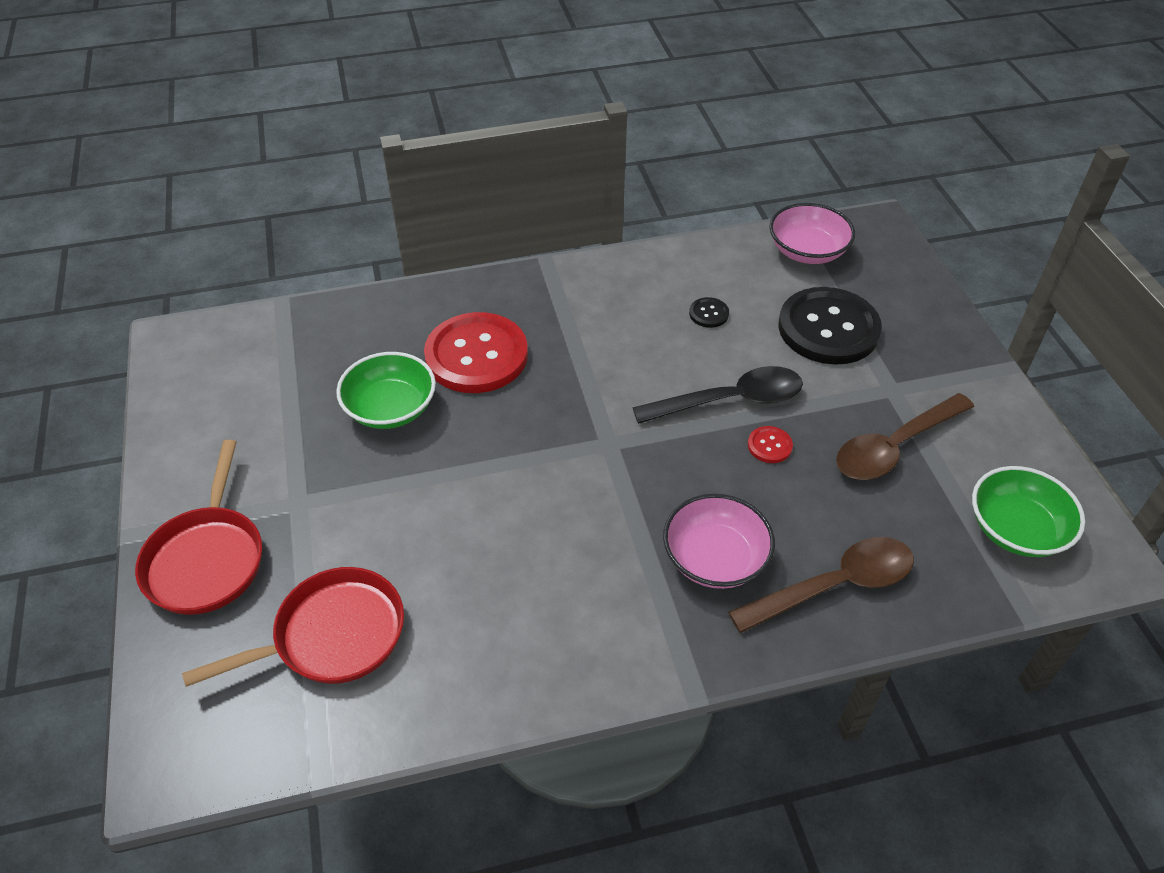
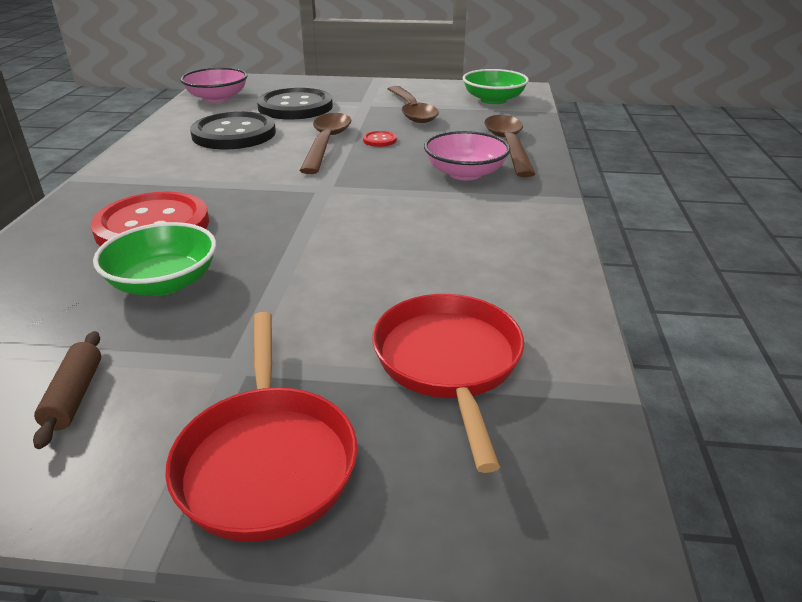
camera: 70 degrees left, 15 degrees down
(207, 559) = (266, 459): red pan -> red pan turned 60 degrees clockwise
(247, 431) = (74, 396): none -> brown rolling pin
(708, 313) = (234, 134): black button -> black button, size x2.50
(729, 401) = (326, 143): black spoon -> brown spoon

